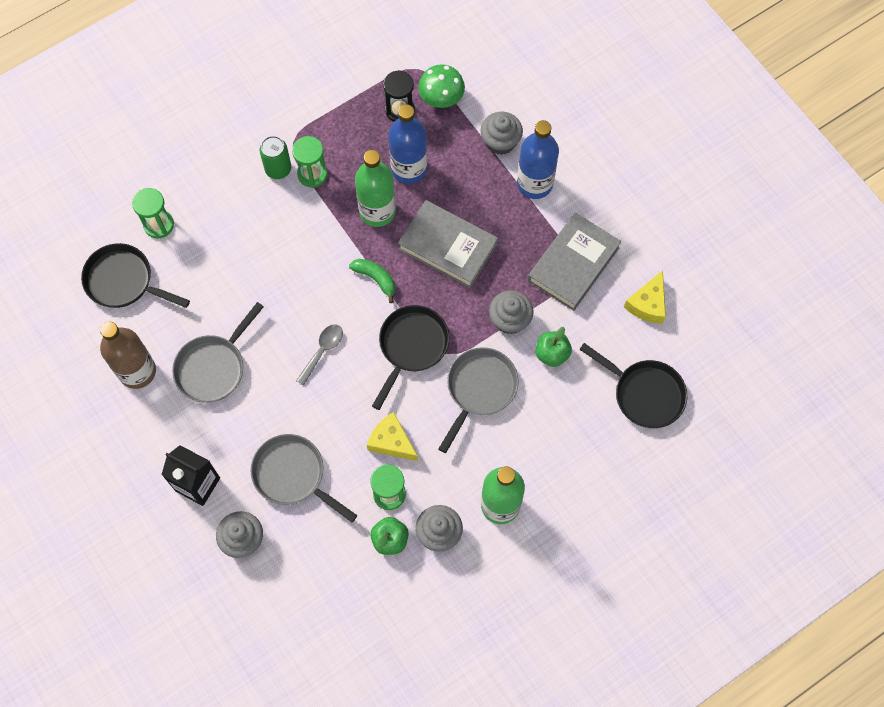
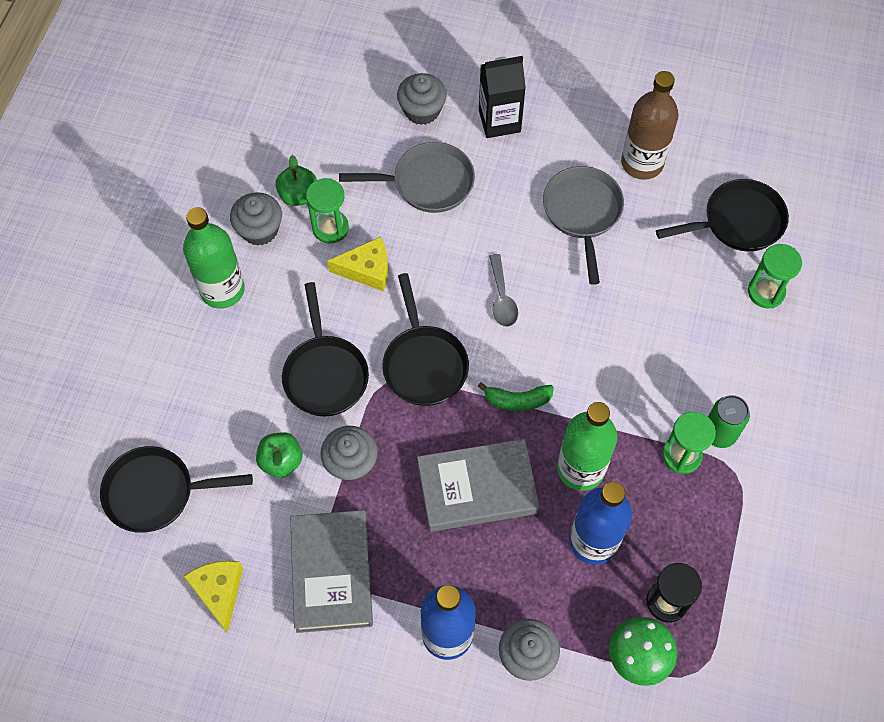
camera: 140 degrees right, 5 degrees down
(479, 389) = (325, 374): grey pan -> black pan

